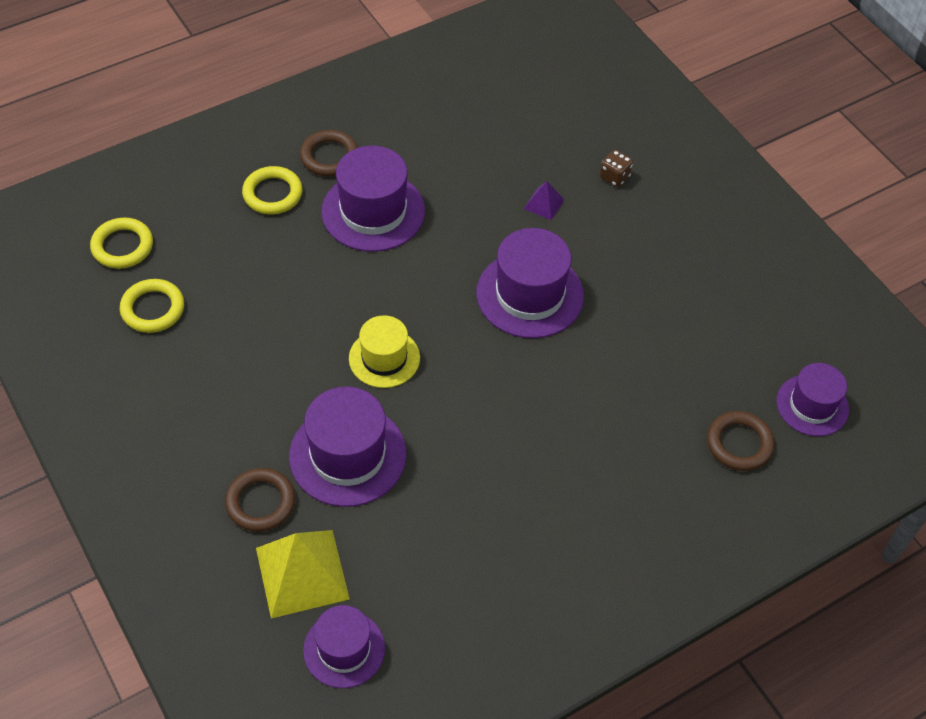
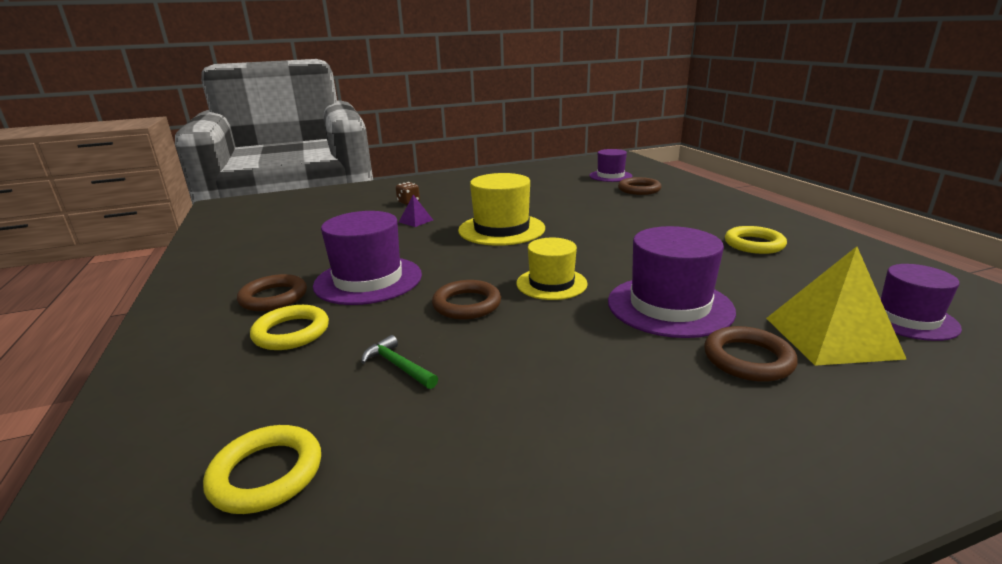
camera: 75 degrees left, 30 degrees down
(153, 309) = (418, 441): yellow ring -> yellow ring (754, 244)
(232, 276) = (398, 366): none -> green hammer
(332, 298) = (467, 304): none -> brown ring
(530, 294) = (501, 229): purple hat -> yellow hat

